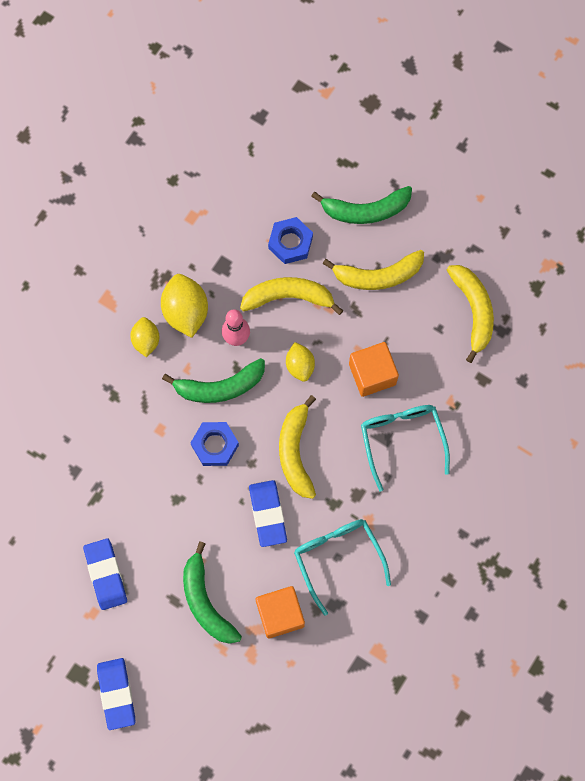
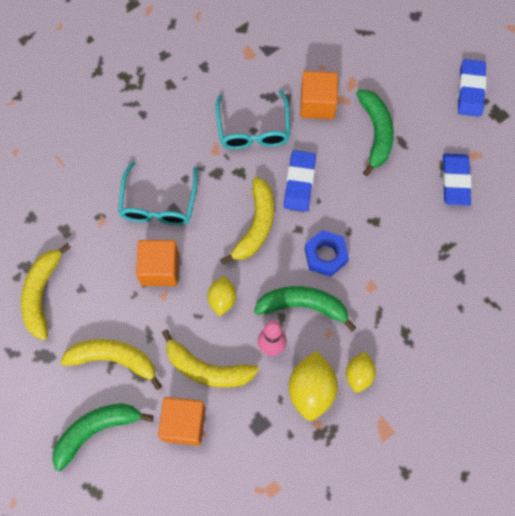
camera: 160 degrees left, 5 degrees down
(290, 242) = (184, 424): blue nut -> orange cube
(366, 210) = (96, 430): green banana -> green banana turned 45 degrees counterclockwise

